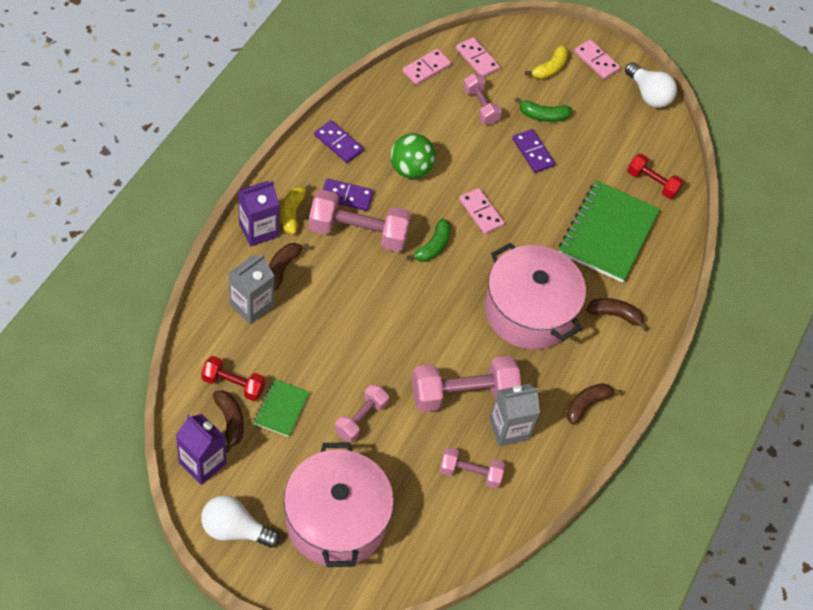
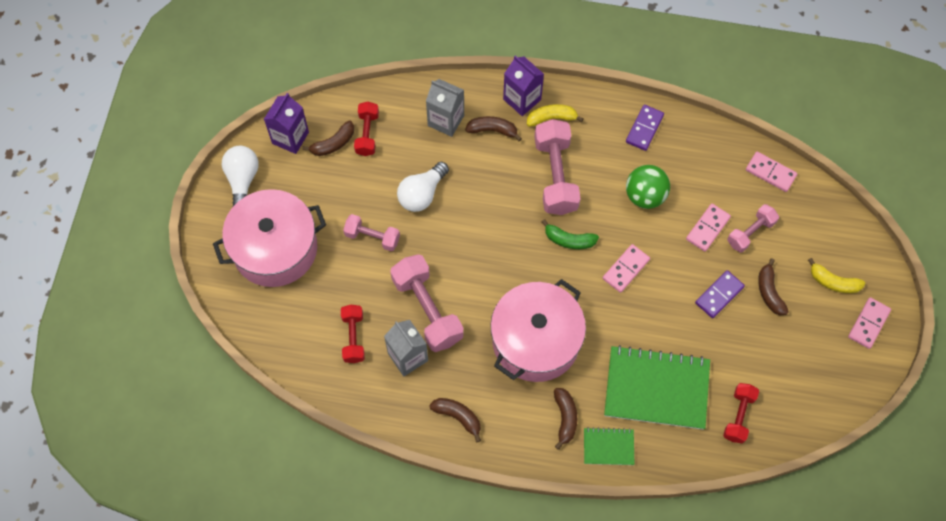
camera: 80 degrees right, 10 degrees up
(281, 409) = (359, 175): green notebook -> green notebook (608, 447)
(346, 196) = (589, 154): purple domino -> none
(470, 473) = (353, 337): pink dumbbell -> red dumbbell
(477, 59) = (807, 213): pink domino -> pink domino (708, 228)
(543, 115) = (769, 292): green banana -> brown banana
(648, 94) = (852, 386): white light bulb -> white light bulb (422, 194)

